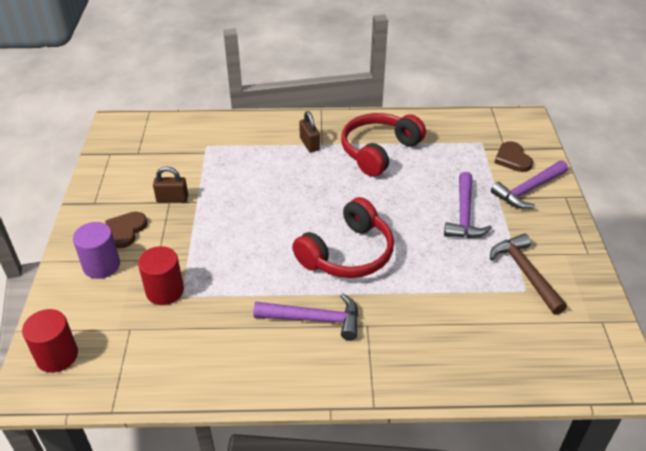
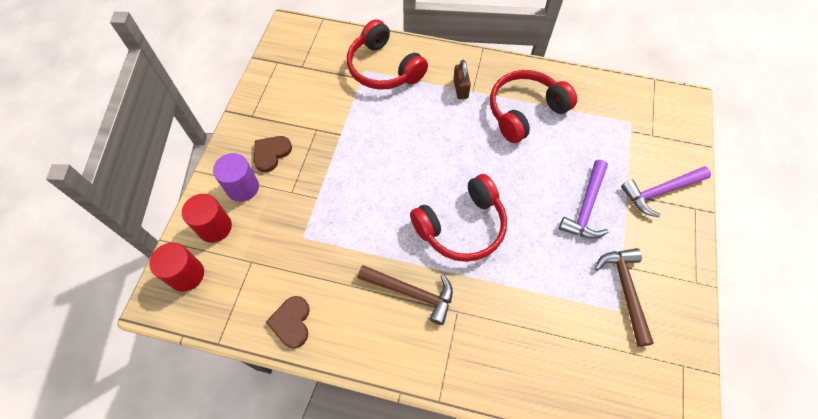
camera: 15 degrees right, 20 degrees up
(165, 291) = (289, 228): red cylinder -> red cylinder (215, 227)
(172, 199) = (319, 127): brown padlock -> none
(226, 140) = (384, 68): none -> red headphones
(315, 319) = (412, 293): purple hammer -> brown hammer
(512, 159) = (656, 150): brown heart -> brown heart (291, 322)

